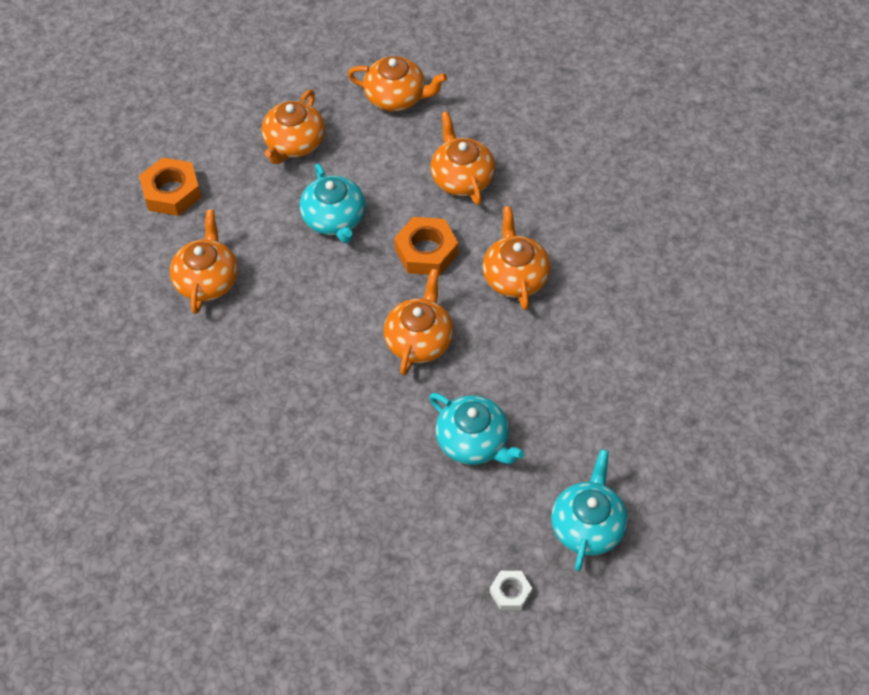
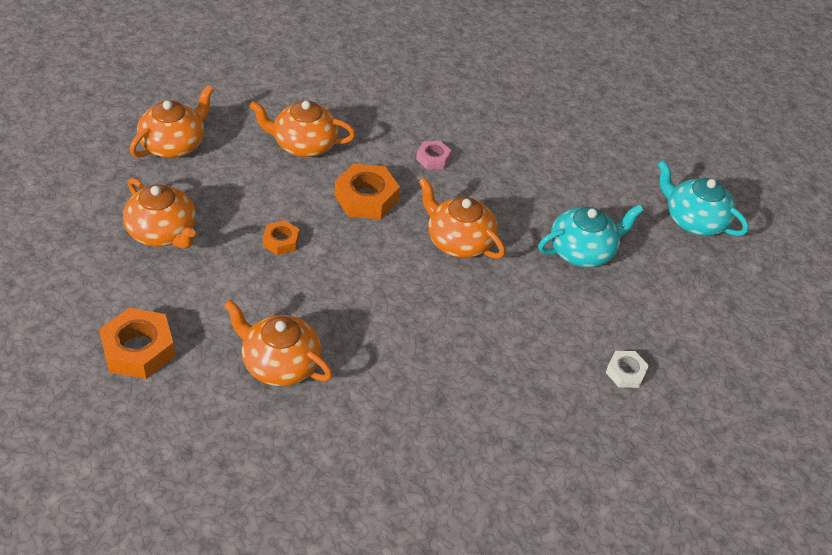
camera: 70 degrees left, 10 degrees down
(334, 219) = (281, 241): turquoise teapot -> orange nut
(510, 592) = (736, 289): white nut -> white nut (625, 372)
(515, 277) = (433, 159): orange teapot -> pink nut

